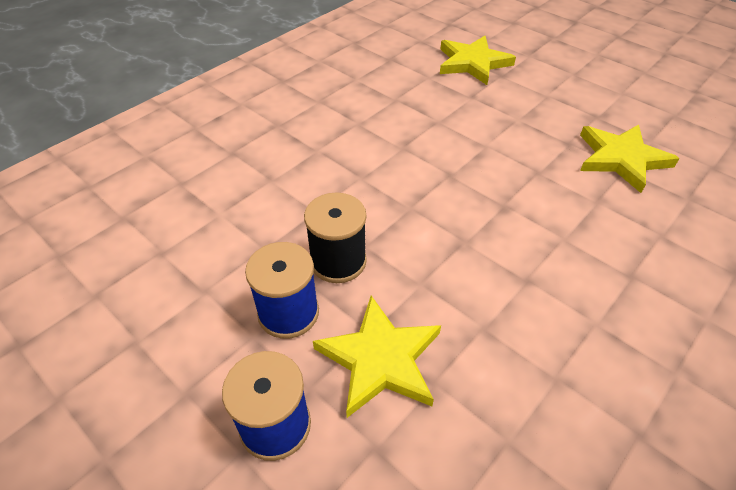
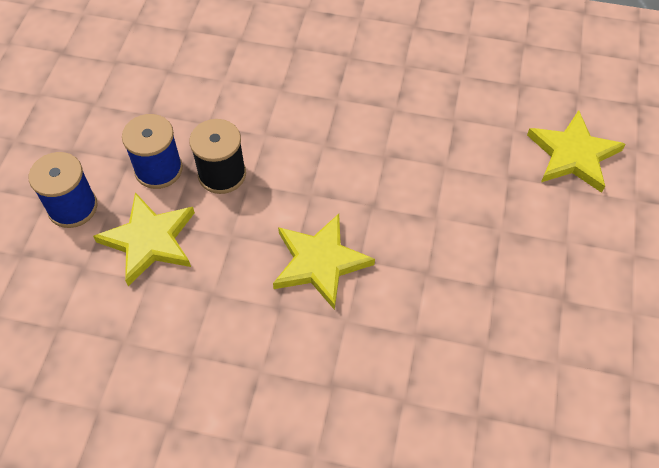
camera: 60 degrees right, 10 degrees up
(621, 159) = (501, 340): yellow star -> yellow star (319, 262)

